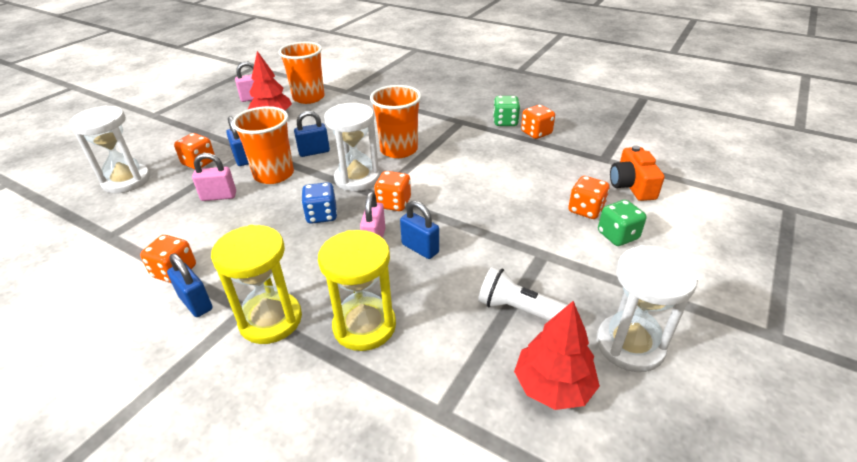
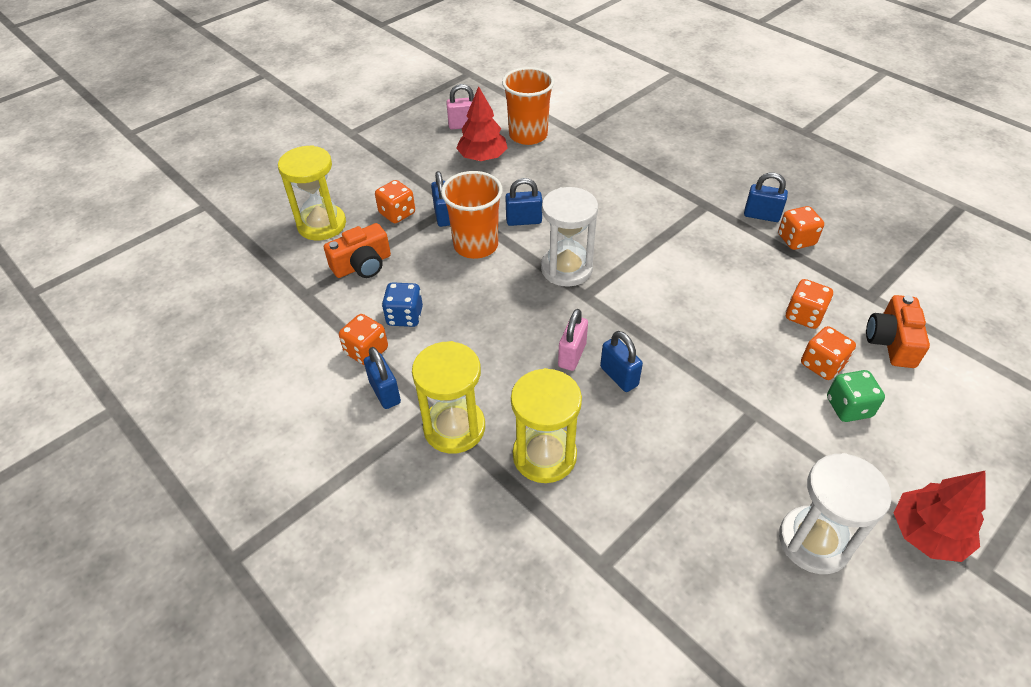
camera: 15 degrees right, 10 degrees up
(126, 181) = (322, 224): white hourglass -> yellow hourglass
(168, 204) = (362, 265): none -> orange camera
(219, 196) = (415, 264): pink padlock -> none
(321, 215) = (520, 311): blue dice -> blue dice (405, 316)
(394, 203) = (601, 311): orange dice -> orange dice (804, 316)
(399, 150) = (621, 235): orange cup -> none
(505, 122) = (761, 215): green dice -> blue padlock
(520, 310) = (708, 475): white flashlight -> none
(553, 386) = (718, 565): red tree -> red tree (927, 534)

